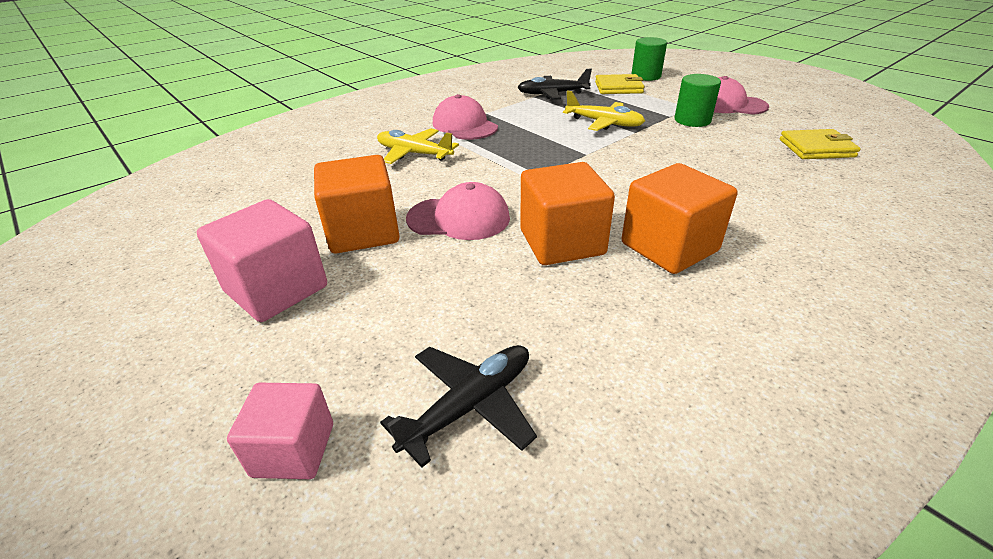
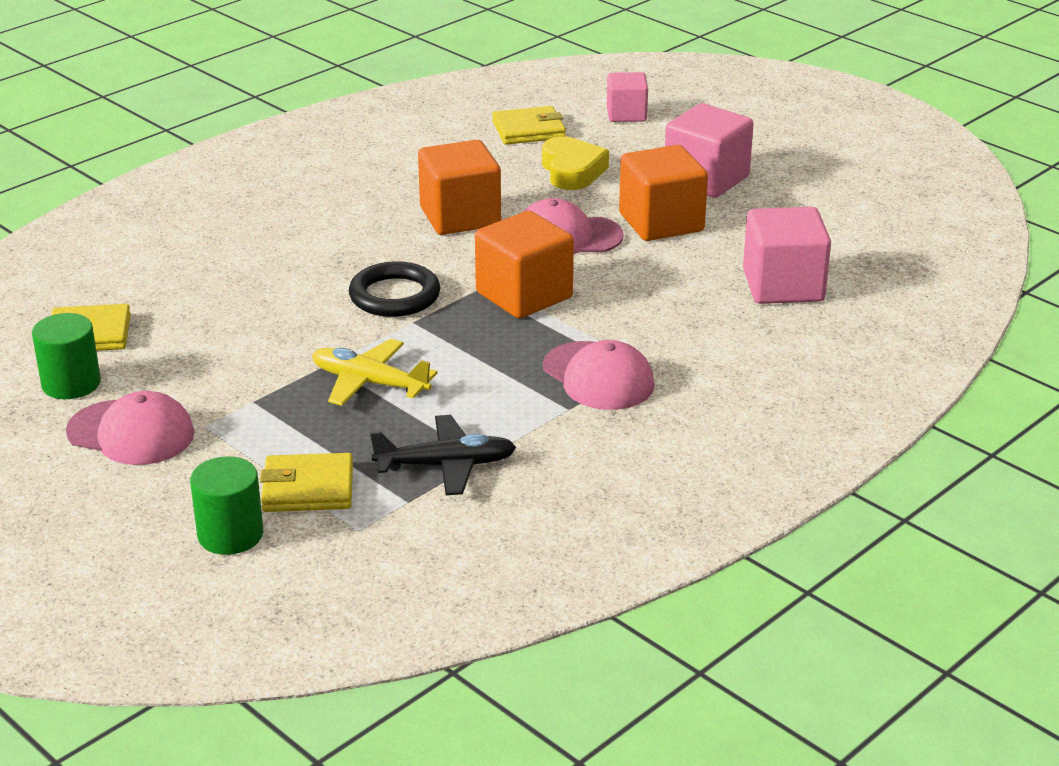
camera: 175 degrees right, 5 degrees down
(305, 174) = (783, 286): none -> pink cube
(414, 154) = (655, 319): yellow plane -> none
(428, 308) = (572, 171): none -> yellow heart
(470, 405) = (528, 130): black plane -> yellow wallet
(605, 170) = (394, 296): none -> black ring
(669, 247) = (359, 214): orange cube -> orange cube (524, 295)
(692, 120) = (222, 390): green cylinder -> green cylinder (71, 384)

